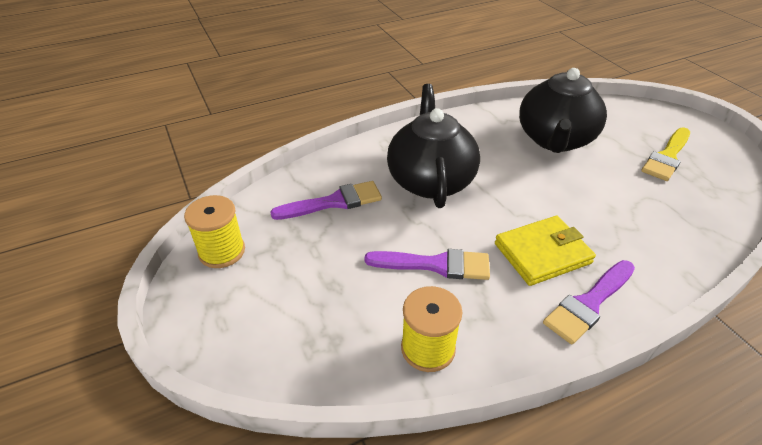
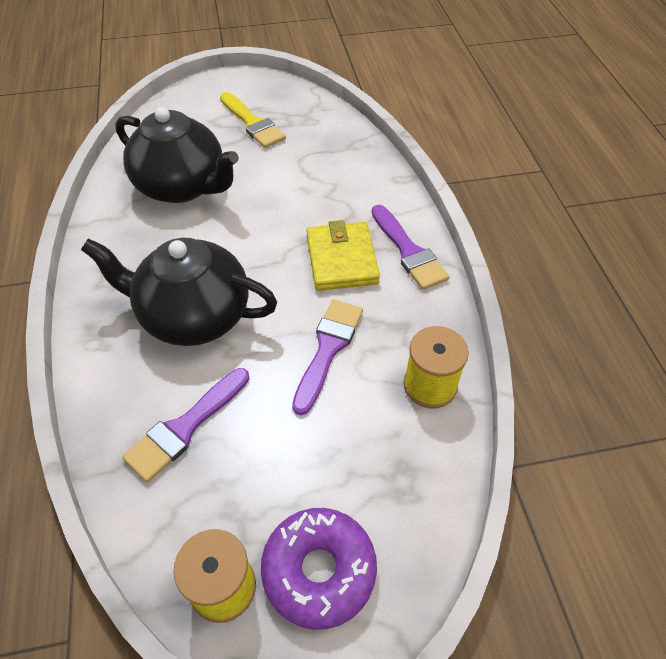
camera: 75 degrees left, 10 degrees up
(237, 301) = (319, 570): none -> purple donut
(334, 202) = (185, 427): purple brush -> purple brush turned 135 degrees counterclockwise

